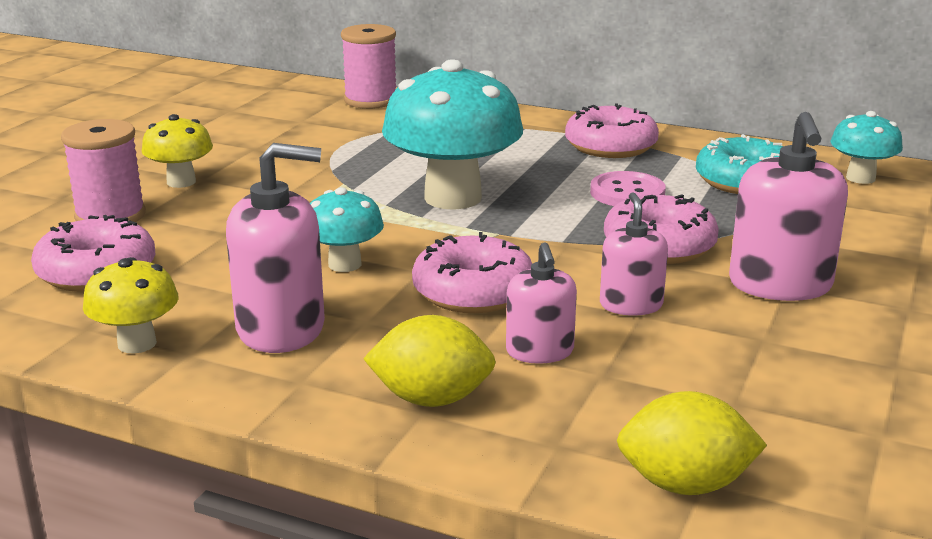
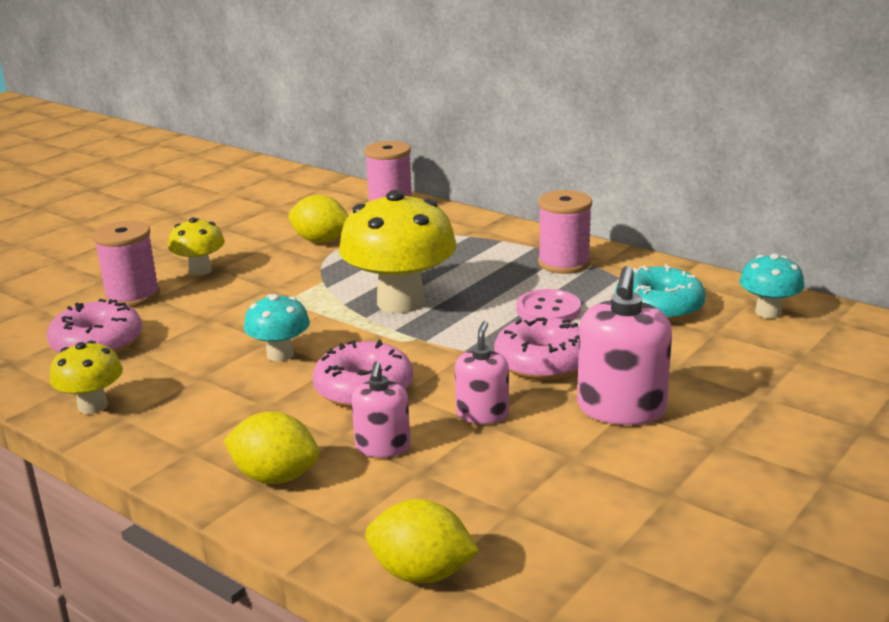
camera: 15 degrees right, 0 degrees up
(281, 328) = (201, 405): pink soap dispenser -> none
(312, 141) = (321, 241): none -> yellow lemon
(453, 198) = (400, 302): turquoise mushroom -> yellow mushroom
(610, 146) = (564, 263): pink donut -> pink spool

